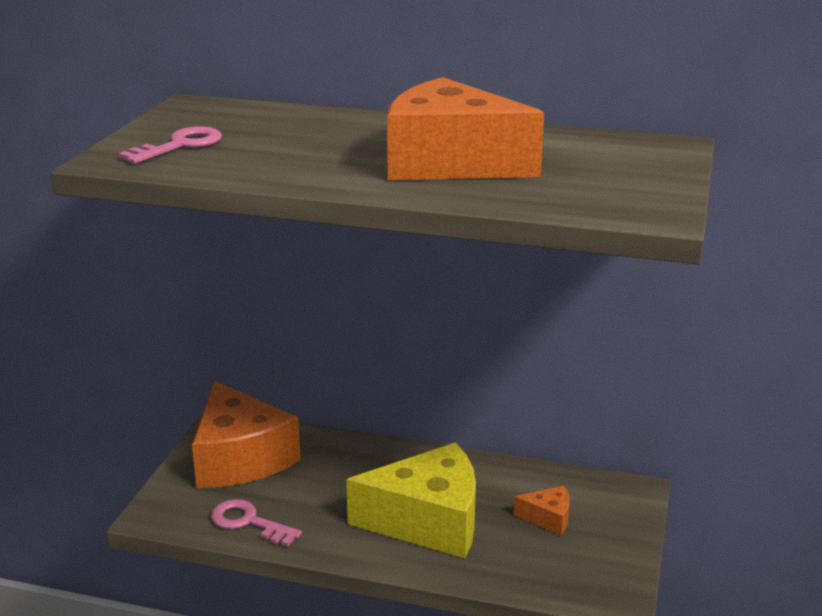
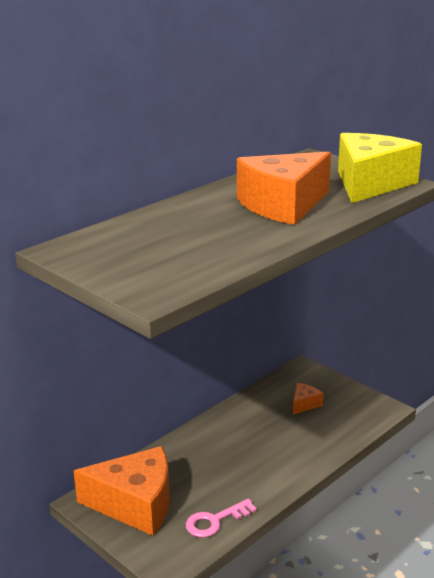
camera: 60 degrees left, 0 degrees up
(180, 145) = (152, 268): pink key -> none
(428, 521) = (274, 446): yellow cheese -> yellow cheese (370, 183)

